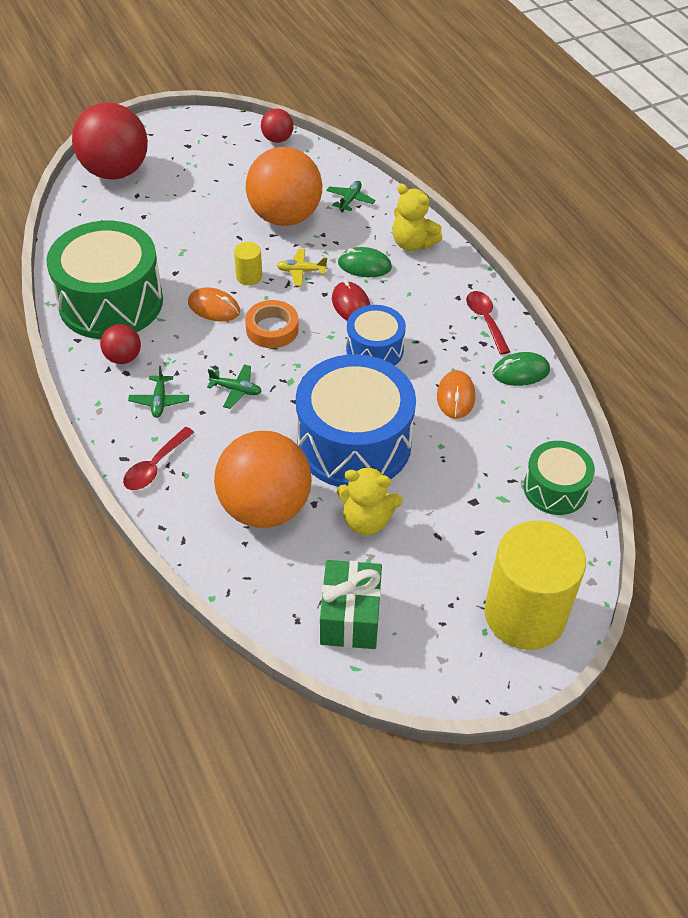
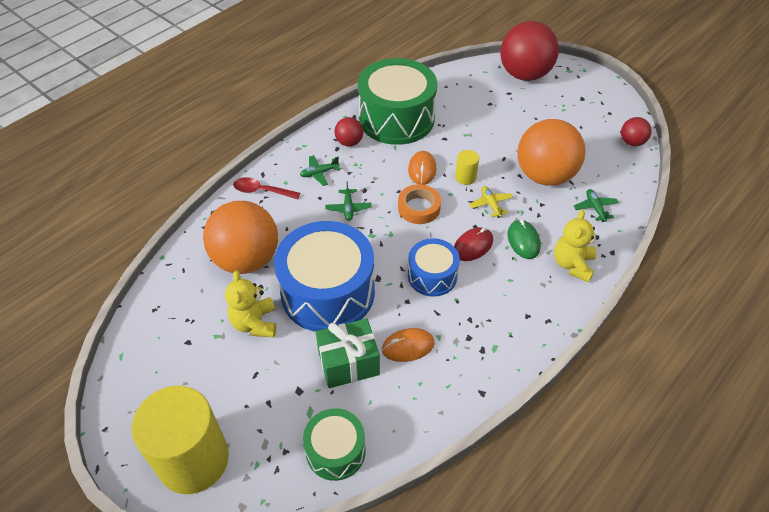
camera: 70 degrees right, 0 degrees up
(350, 200) = (595, 208): green plane -> green plane turned 105 degrees counterclockwise
(350, 617) = (163, 340): green gift -> green gift (348, 363)
(485, 320) = (511, 344): red spoon -> none
(520, 372) = (462, 388): green mouse -> none

